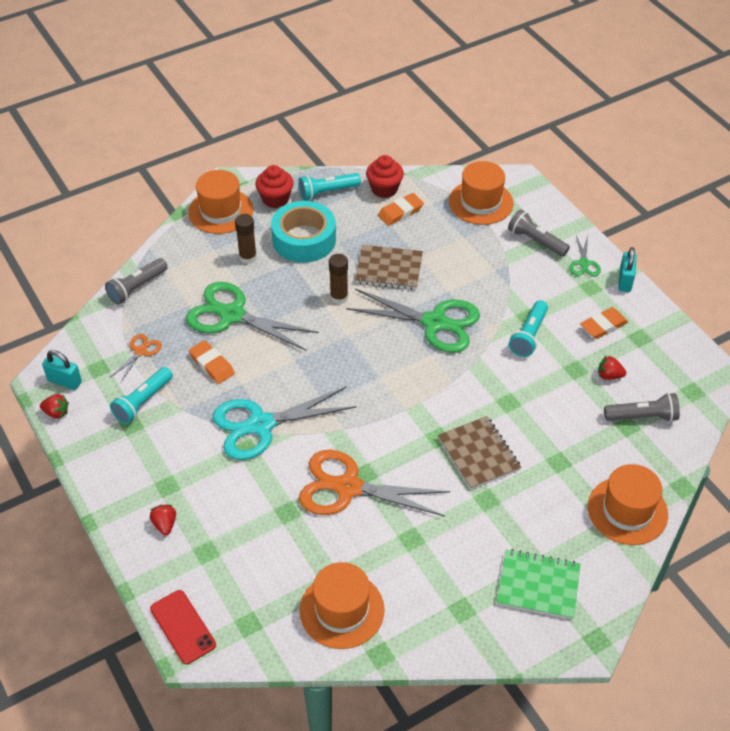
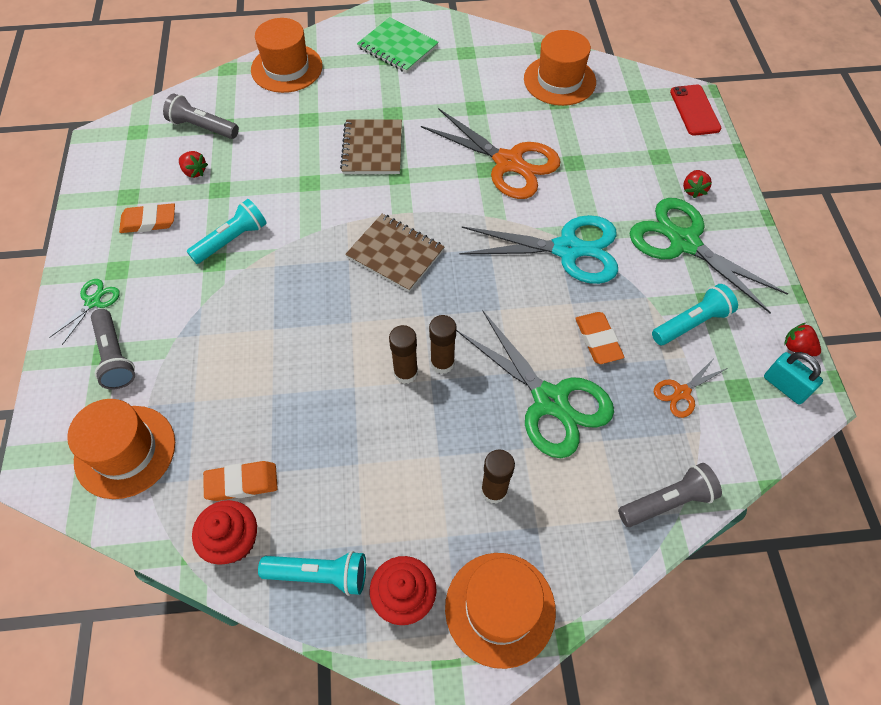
camera: 155 degrees left, 10 degrees up
(304, 239) = (401, 490): turquoise tape -> none
(317, 311) = (442, 363): none -> brown glue stick
(389, 269) = (320, 390): brown notebook -> brown notebook (395, 254)
(435, 322) = (317, 294): green scissors -> green scissors (684, 243)
(625, 281) = (74, 262): turquoise padlock -> none

